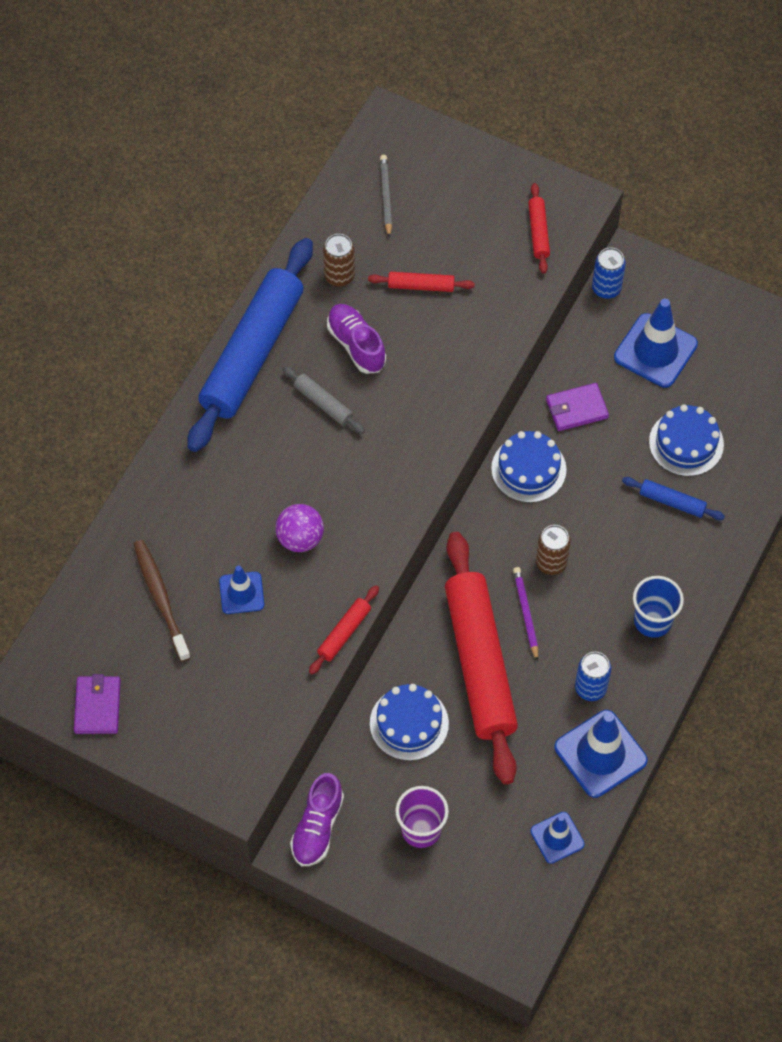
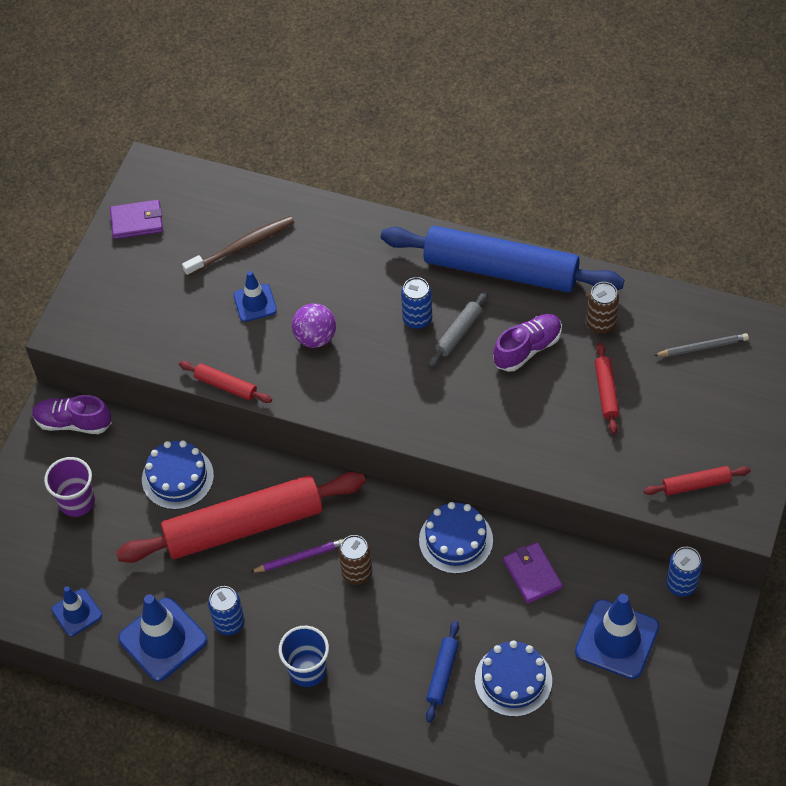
camera: 85 degrees right, 5 degrees down
(297, 438) = (417, 319): none -> blue can

